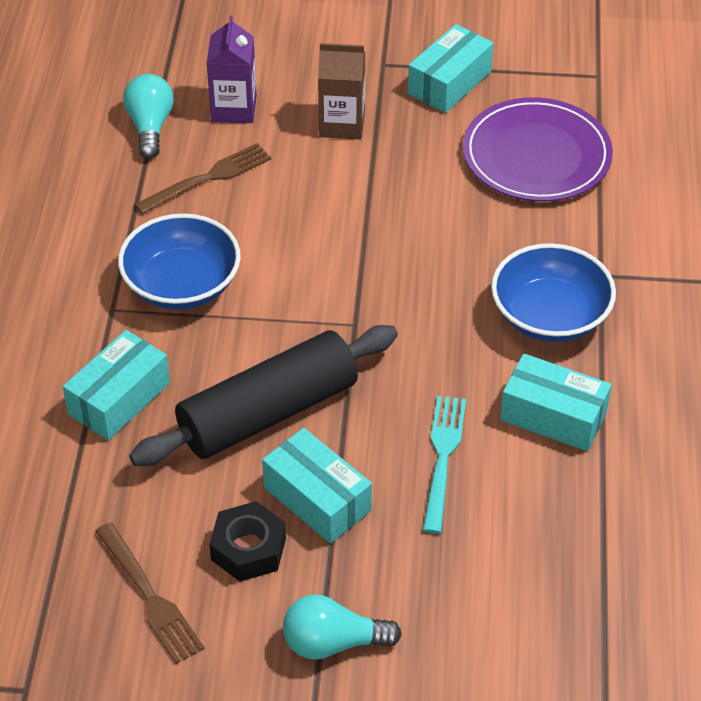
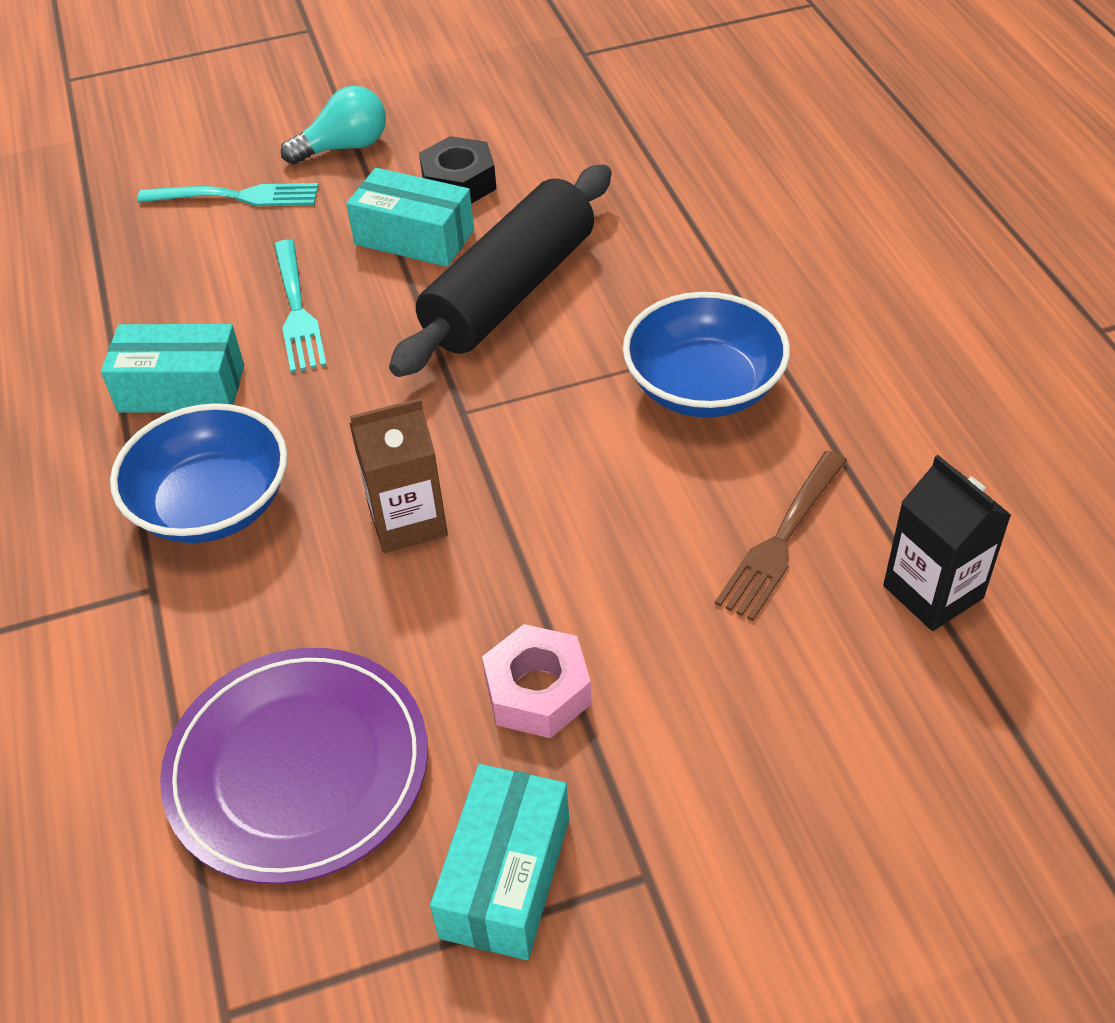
camera: 160 degrees right, 0 degrees up
(119, 399) = (678, 254): turquoise box -> none
(149, 596) = (526, 128): brown fork -> none
(150, 127) = (933, 592): turquoise light bulb -> black carton
(234, 109) = (835, 674): purple carton -> none
(342, 124) = (646, 710): brown carton -> brown carton (407, 521)
(393, 149) = (537, 691): none -> pink nut
(458, 614) = (236, 196): none -> turquoise fork

